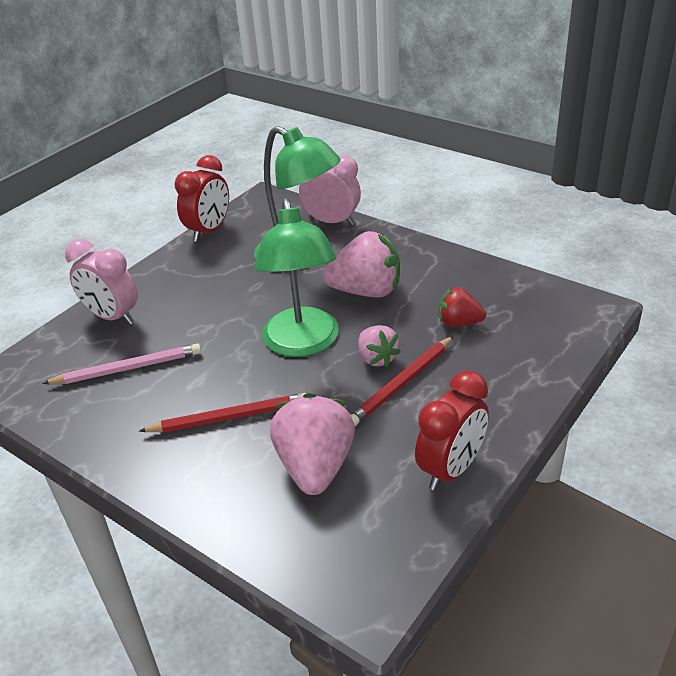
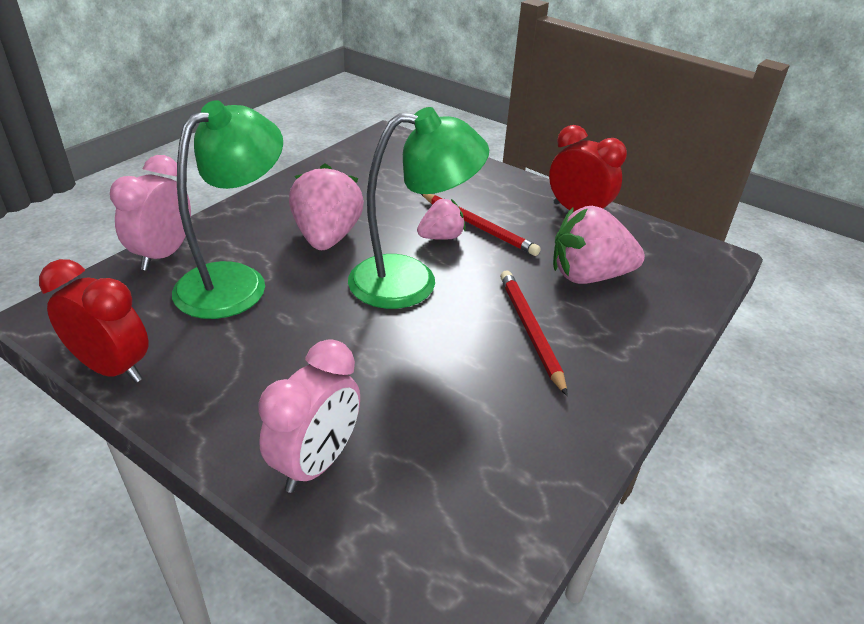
camera: 95 degrees left, 0 degrees up
(127, 368) = (442, 428): pink pencil -> none
(459, 323) = (394, 192): red strawberry -> none

